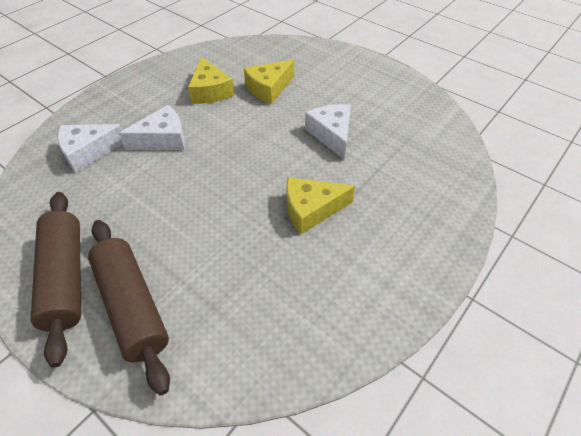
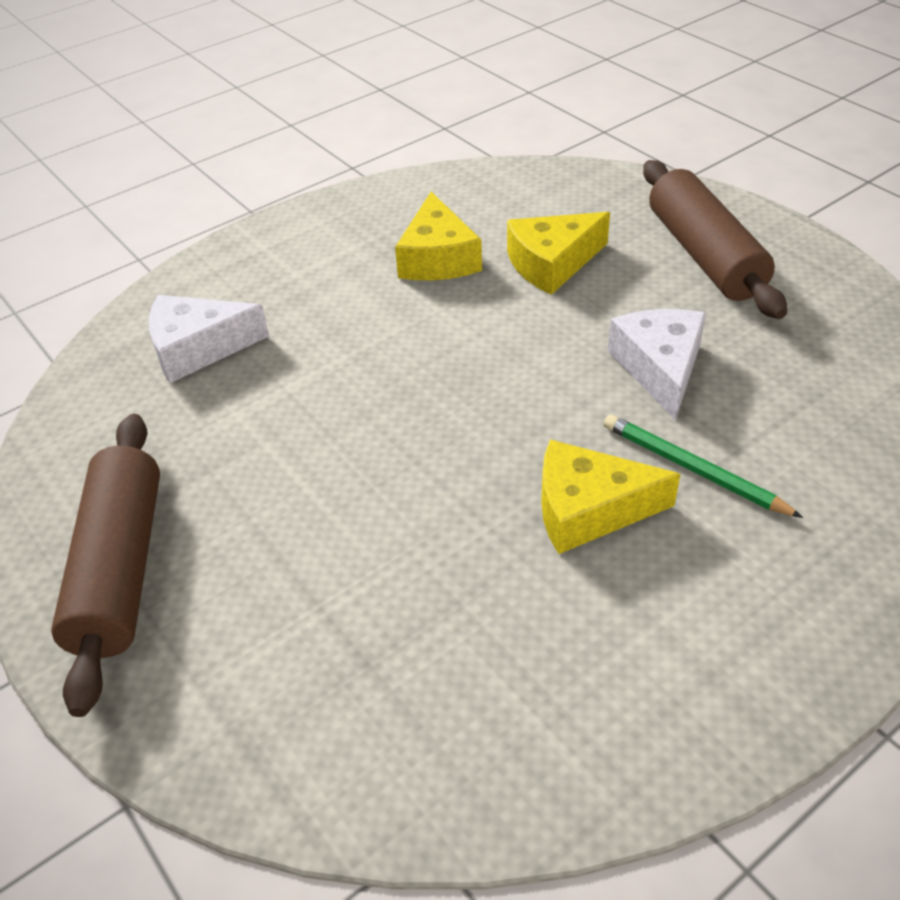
camera: 15 degrees right, 5 degrees down
(132, 306) = (224, 637): brown rolling pin -> brown rolling pin (704, 255)
(163, 139) = (333, 340): white cheese -> none
(358, 182) = (694, 469): none -> green pencil

